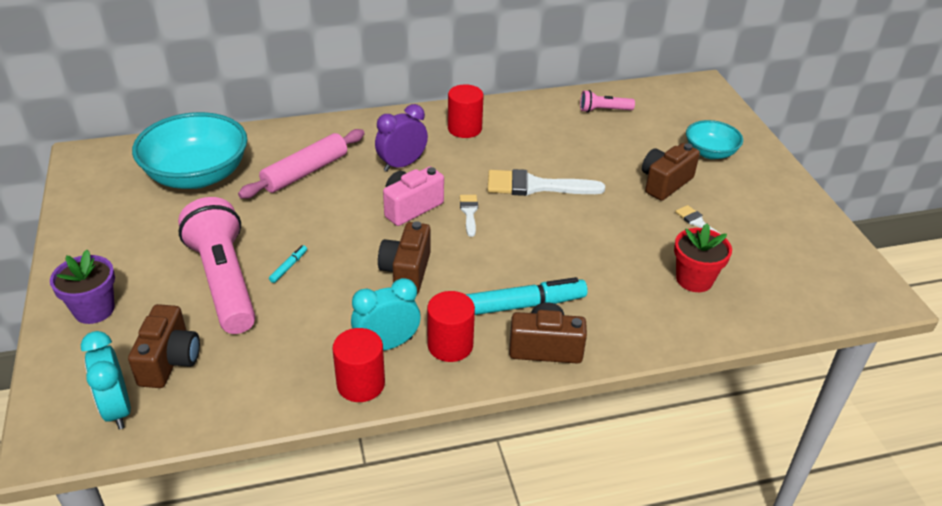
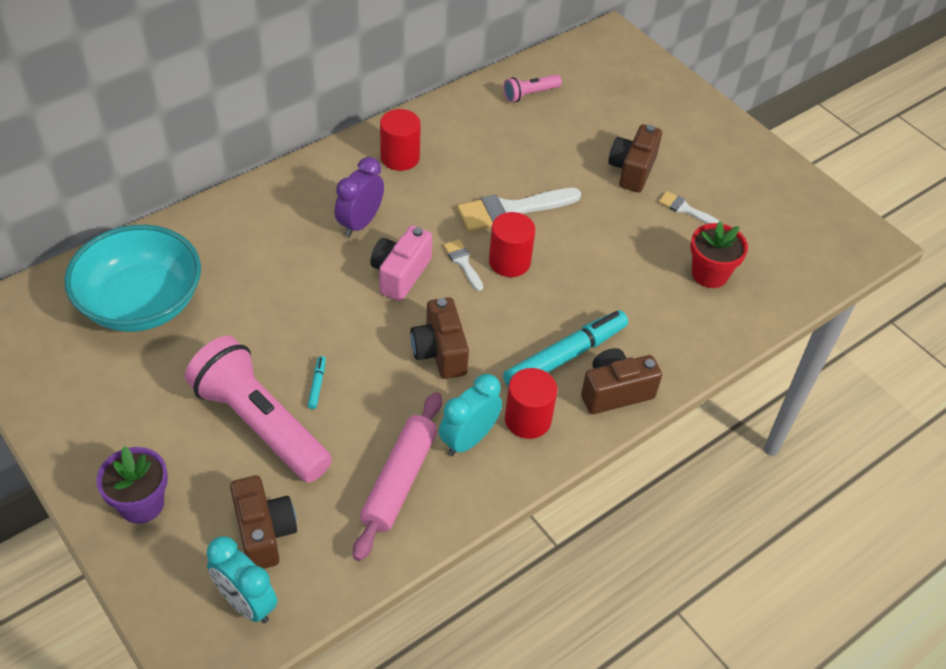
camera: 25 degrees left, 10 degrees up
(305, 172) = (261, 263): pink rolling pin -> pink rolling pin (399, 481)
(360, 384) = (468, 490): red cylinder -> red cylinder (509, 262)
(710, 152) = (657, 120): turquoise bowl -> none

